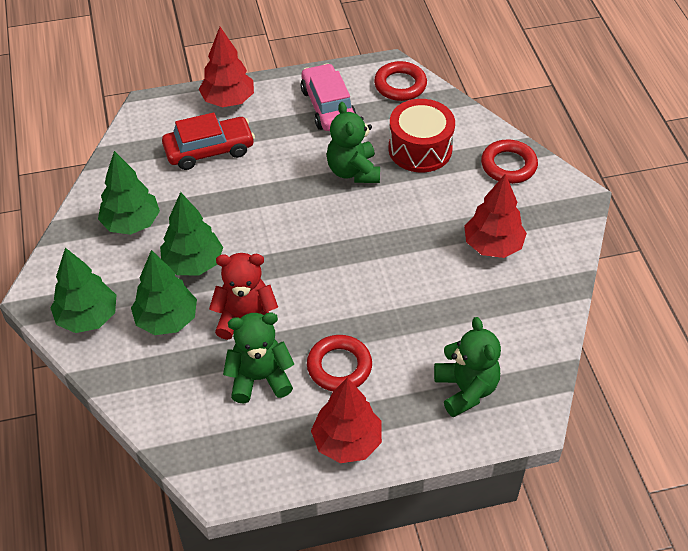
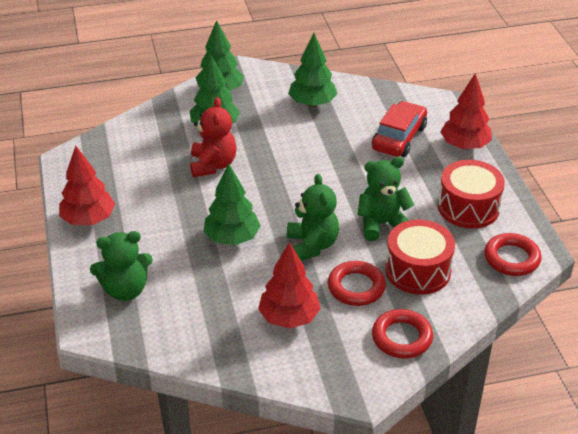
camera: 90 degrees right, 10 degrees down
(193, 263) = (270, 136): green tree -> green tree (232, 238)
(209, 150) = (399, 138): red car -> red car turned 135 degrees counterclockwise
(259, 378) = (154, 174): green teddy bear -> green teddy bear (312, 245)
(328, 106) = (468, 207): pink car -> red drum
(339, 366) = (159, 215): red ring -> red ring (356, 287)

